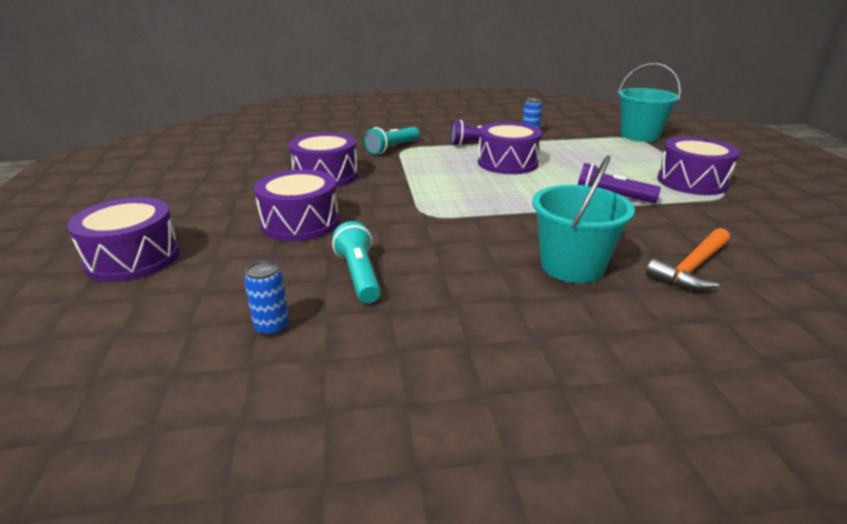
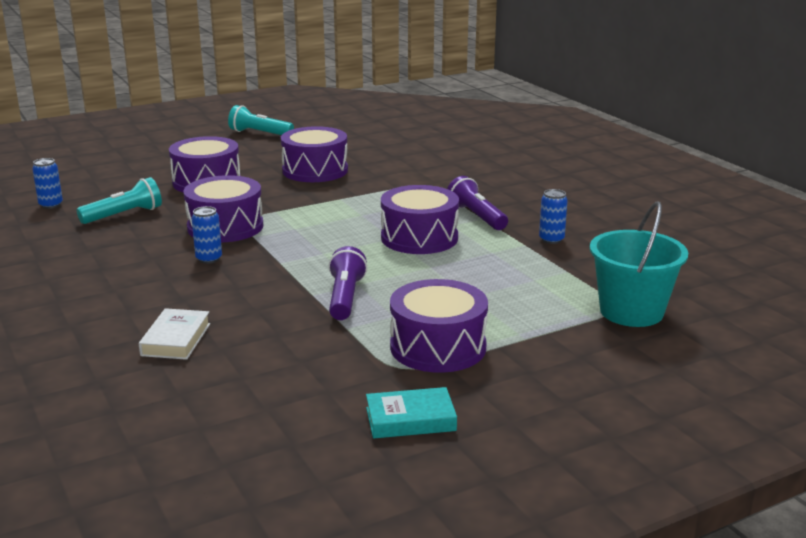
camera: 70 degrees right, 5 degrees down
(133, 258) = (130, 153): purple drum -> purple drum (225, 227)
(392, 148) = (420, 181): turquoise flashlight -> turquoise flashlight (259, 133)
(514, 239) = (209, 259): none -> blue can
(572, 266) = (162, 286): turquoise bucket -> none
(692, 268) = (176, 339): orange hammer -> white book
(795, 201) = (410, 419): none -> turquoise book

